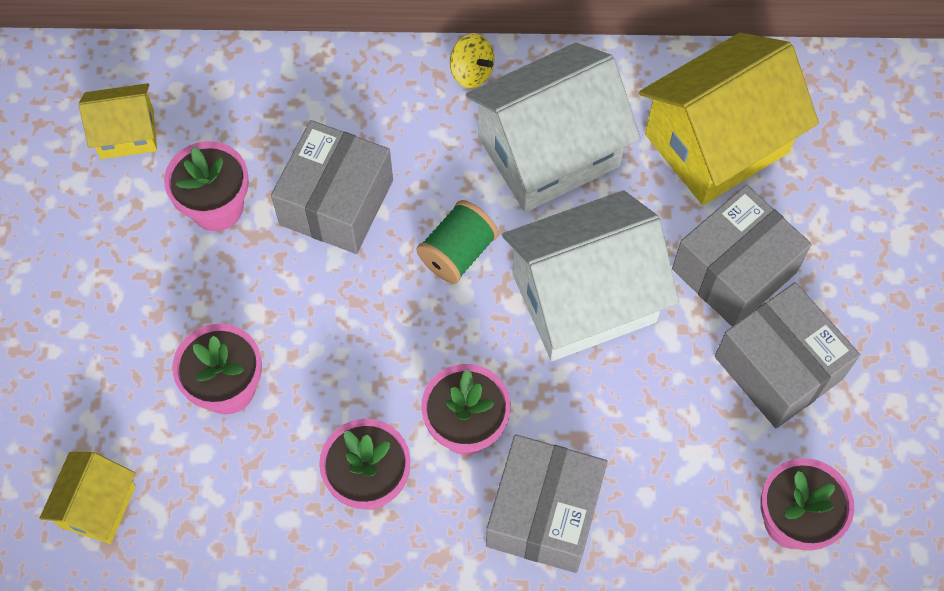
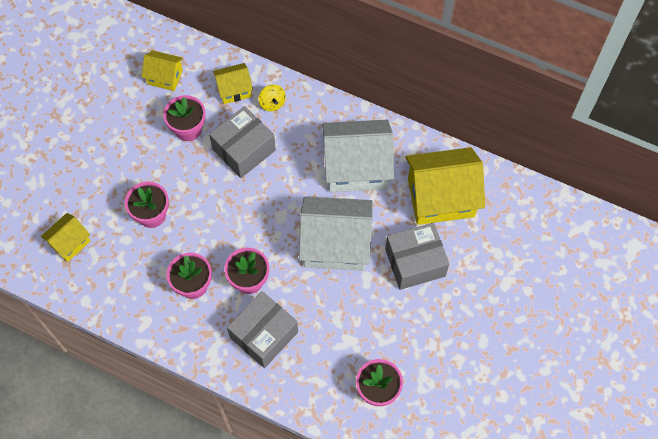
camera: 25 degrees right, 0 degrees up
(265, 106) = (234, 90): none -> yellow house
(457, 253) = (287, 197): green spool -> none
(471, 72) = (340, 113): yellow spinning top -> yellow spinning top (272, 103)
(778, 367) = (410, 317): grey box -> none

